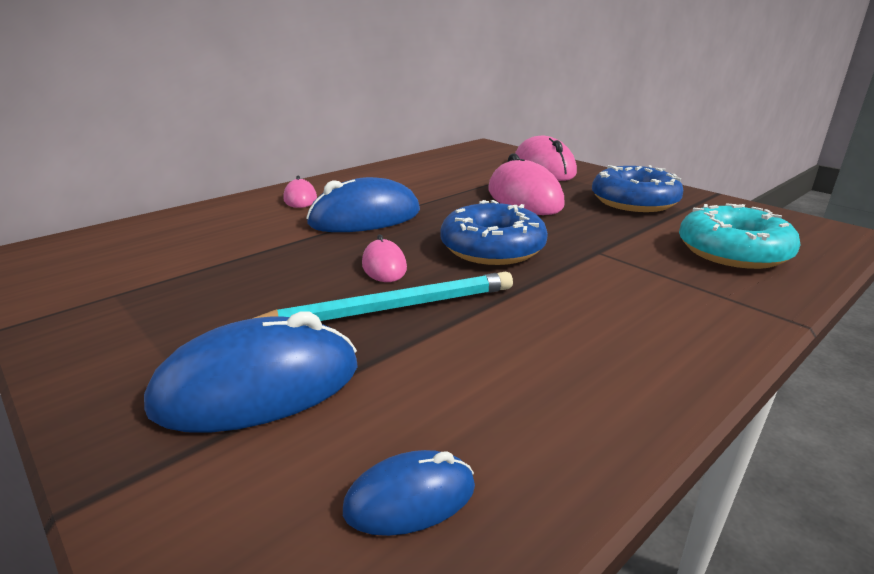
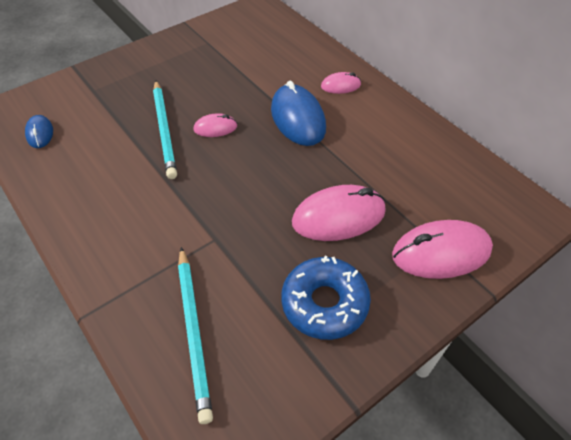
camera: 95 degrees right, 25 degrees up
(258, 387) = (115, 94): blue mouse -> none
(492, 248) = (231, 180): blue donut -> none
(733, 251) = (194, 332): turquoise donut -> turquoise pencil

